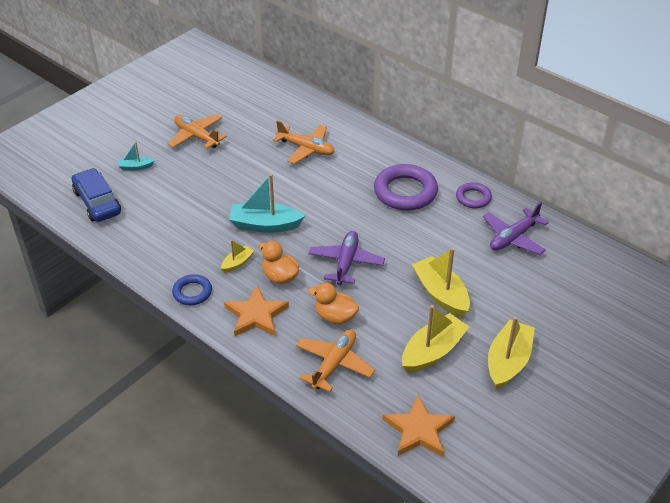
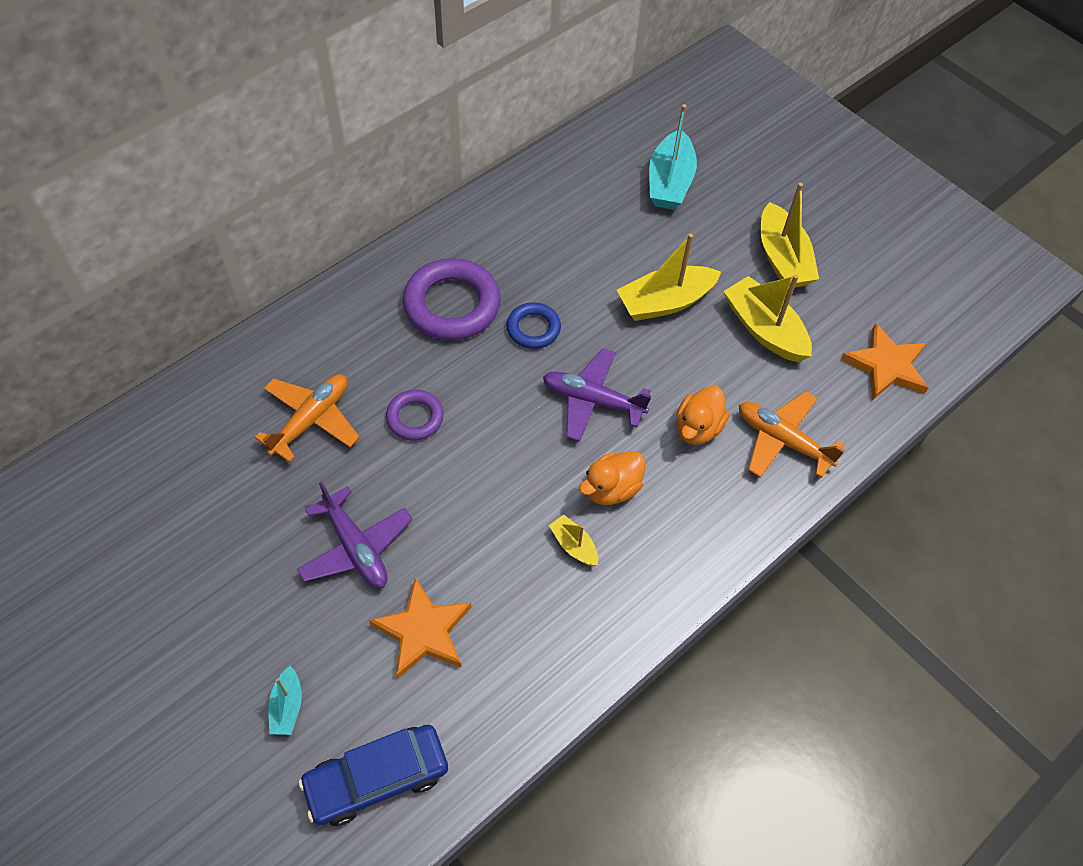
camera: 85 degrees left, 15 degrees up
(192, 292) = (632, 615): blue ring -> blue ring (533, 328)
(196, 136) = (223, 593): orange plane -> none
(256, 315) = (687, 528): orange star -> orange star (423, 631)
(265, 225) = (492, 499): turquoise boat -> turquoise boat (669, 182)
(473, 198) = (482, 230): purple ring -> purple ring (415, 418)
(508, 361) = (782, 259): yellow boat -> yellow boat turned 135 degrees counterclockwise
(513, 238) = (570, 205): purple plane -> purple plane (355, 547)

